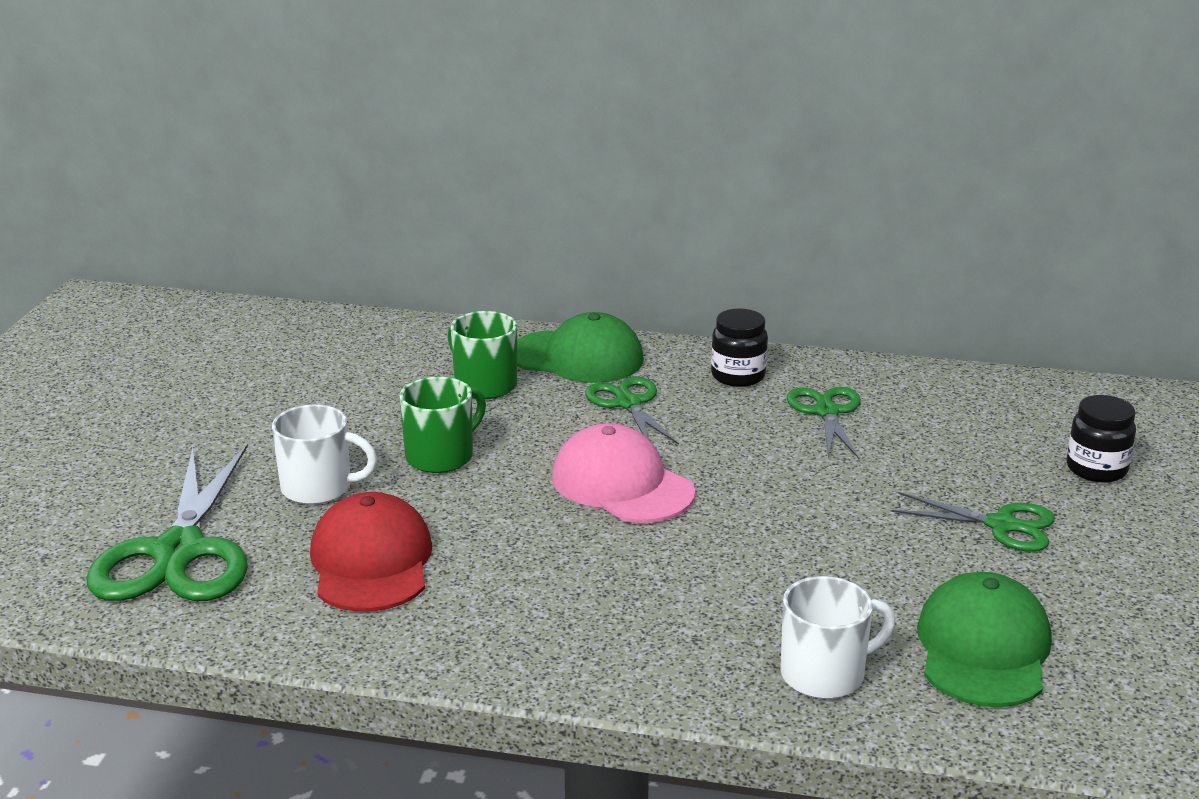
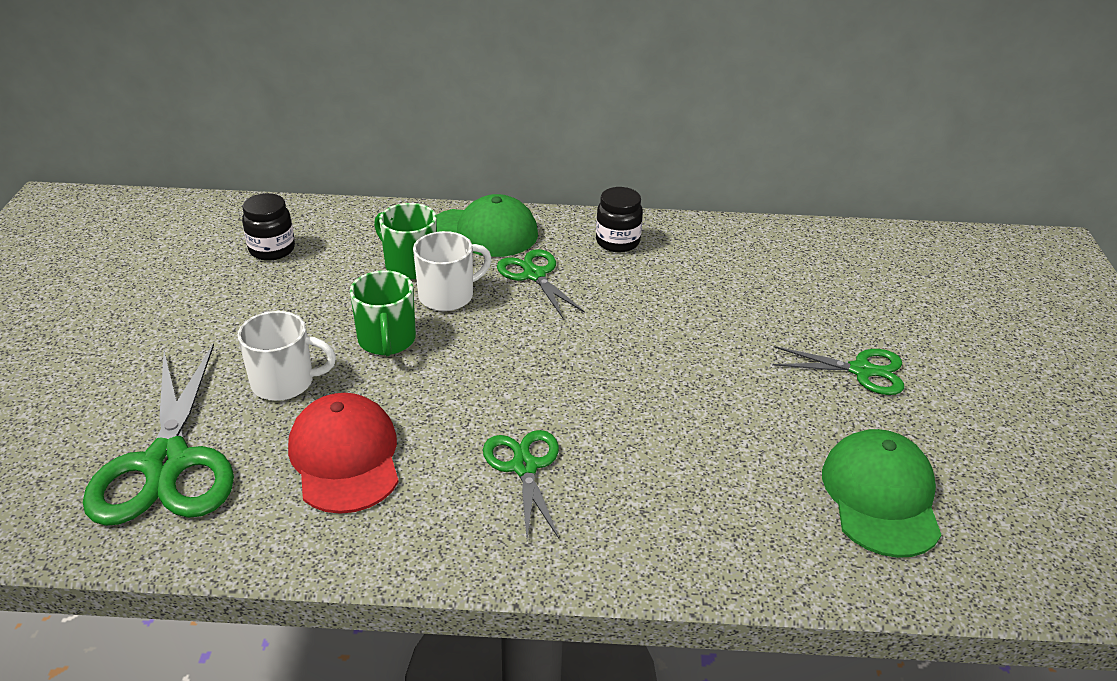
camera: 10 degrees left, 10 degrees up
(441, 456) = (387, 340): green mug -> green mug turned 135 degrees clockwise
(622, 485) = (546, 356): pink cap -> none
(825, 674) = (760, 537): white mug -> white mug (447, 296)
(826, 412) = (696, 271): green scissors -> green scissors (524, 467)
(1096, 469) = (918, 310): black jar -> black jar (272, 249)

